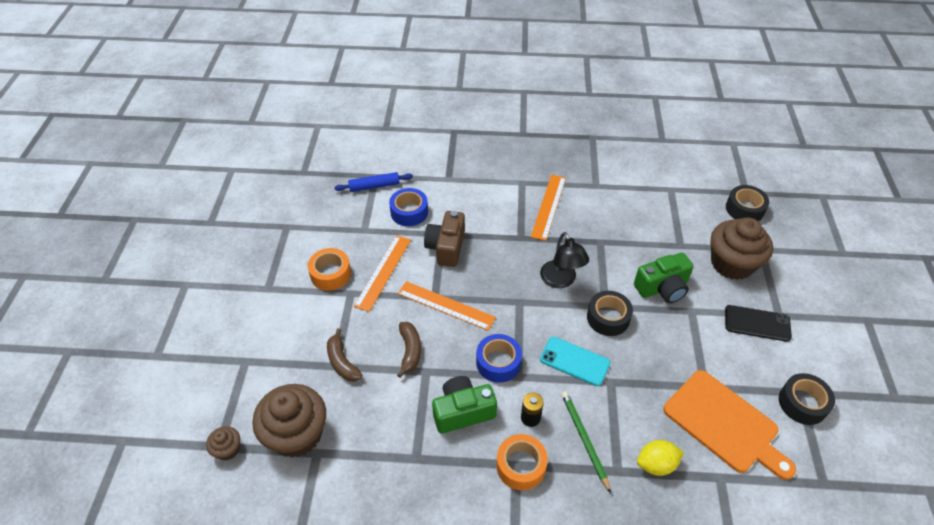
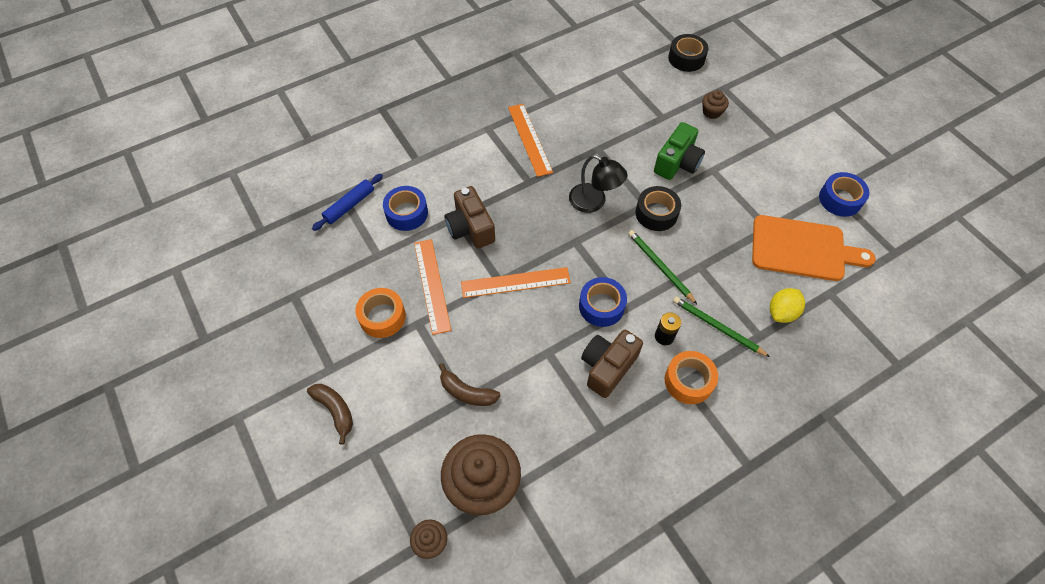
camera: 35 degrees left, 10 degrees up
(410, 351) = (519, 343): brown banana -> brown banana (335, 410)
(463, 412) = (607, 367): green camera -> brown camera
(574, 361) = (660, 267): turquoise phone -> green pencil
(732, 263) = (712, 112): brown cupcake -> brown cupcake, size x0.46
(757, 323) = (765, 153): black phone -> none
(802, 403) = (840, 199): black tape -> blue tape

